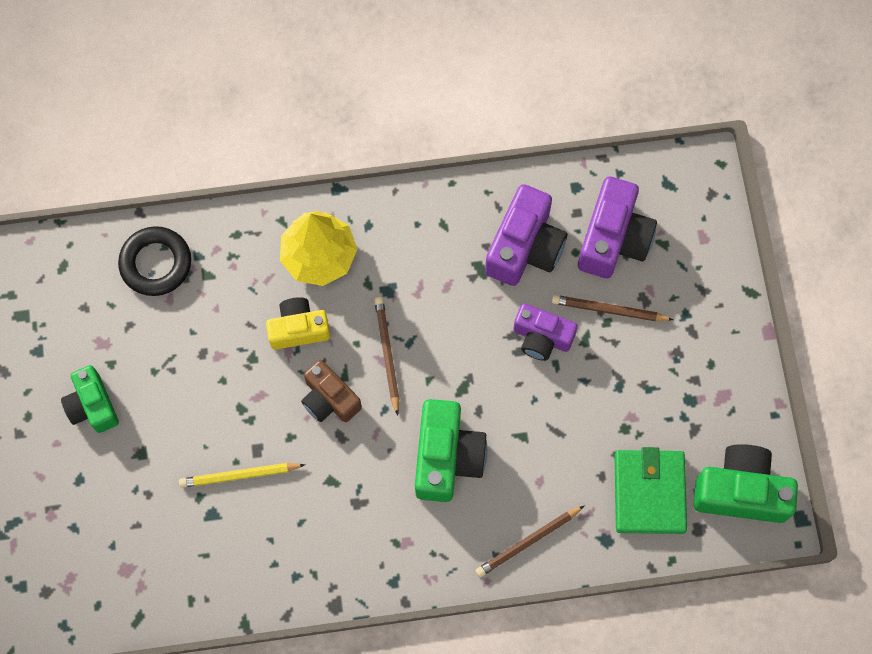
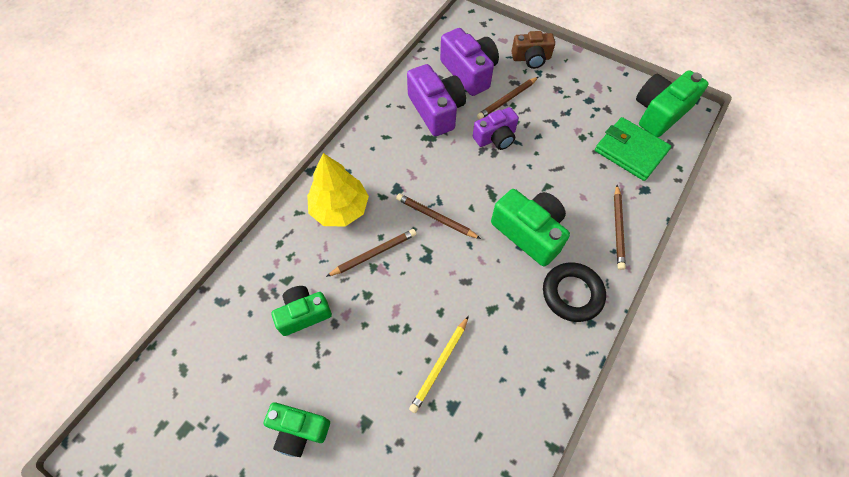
camera: 50 degrees left, 10 degrees down
(156, 263) = (246, 305): black ring -> black ring (572, 294)
(189, 319) = (304, 314): none -> green camera
(298, 329) = (374, 253): yellow camera -> brown pencil
(329, 399) = (435, 270): brown camera -> brown camera (531, 58)

